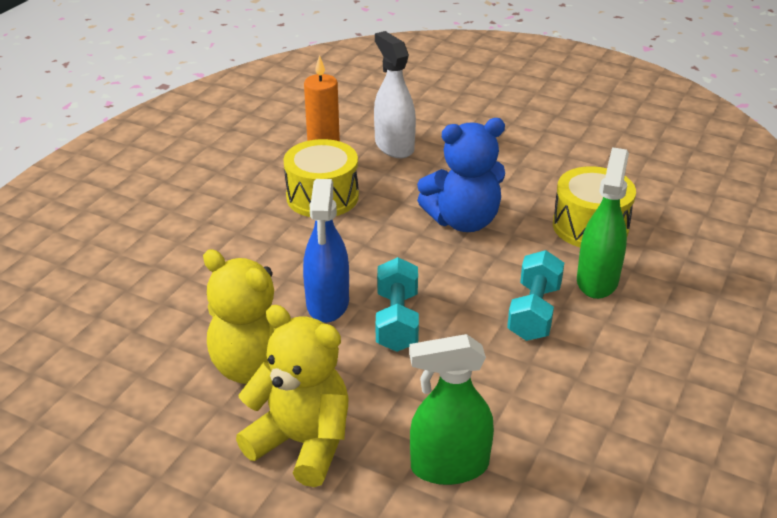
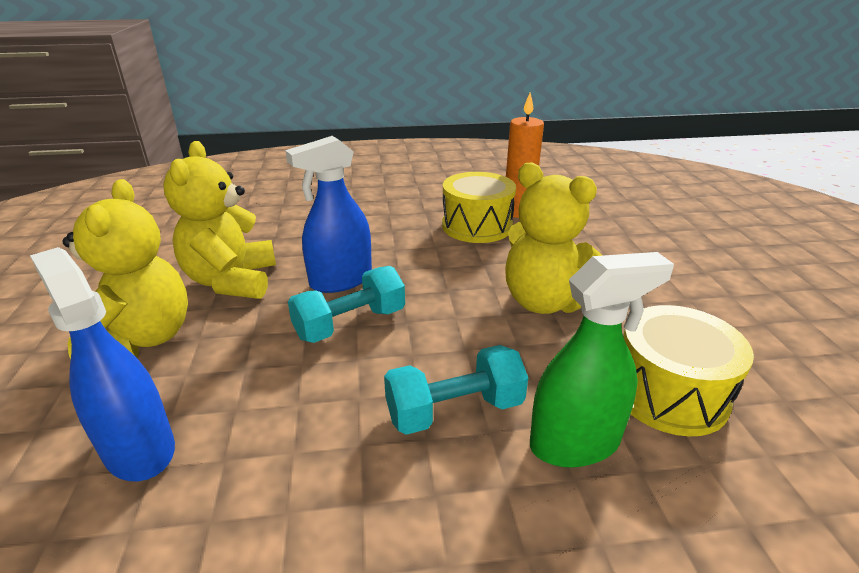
camera: 55 degrees right, 5 degrees down
(394, 146) = (593, 228): white spray bottle -> none
(449, 466) = (139, 449): green spray bottle -> blue spray bottle
(463, 221) = (545, 302): blue teddy bear -> yellow teddy bear

